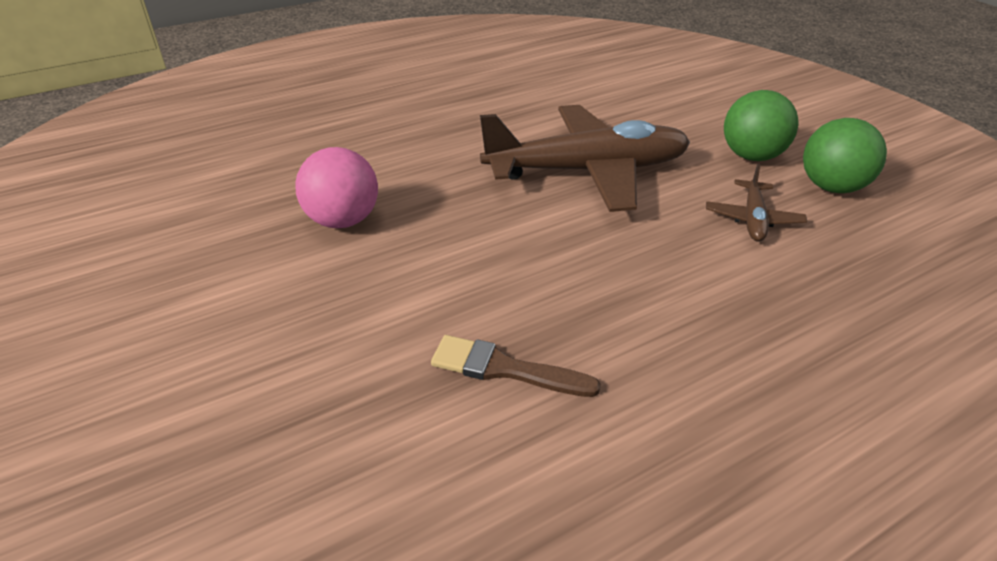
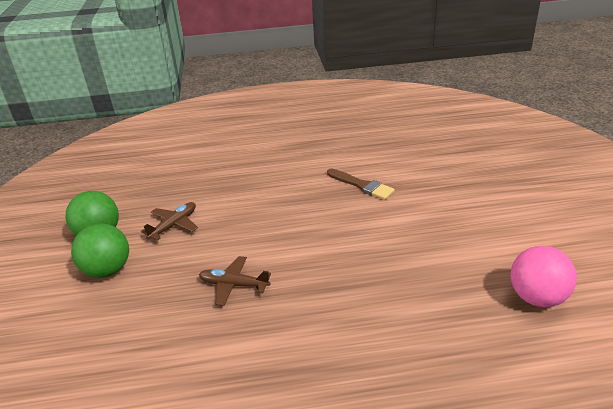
camera: 155 degrees left, 5 degrees down
(343, 220) = (430, 282): pink ball -> pink ball (537, 297)
(587, 171) = (234, 285): brown plane -> brown plane, size x0.45

